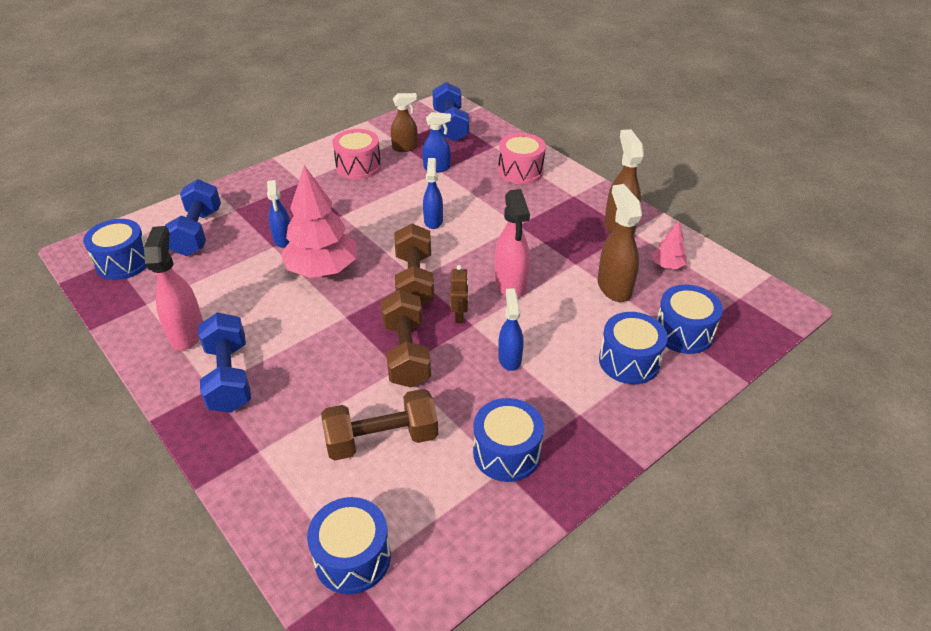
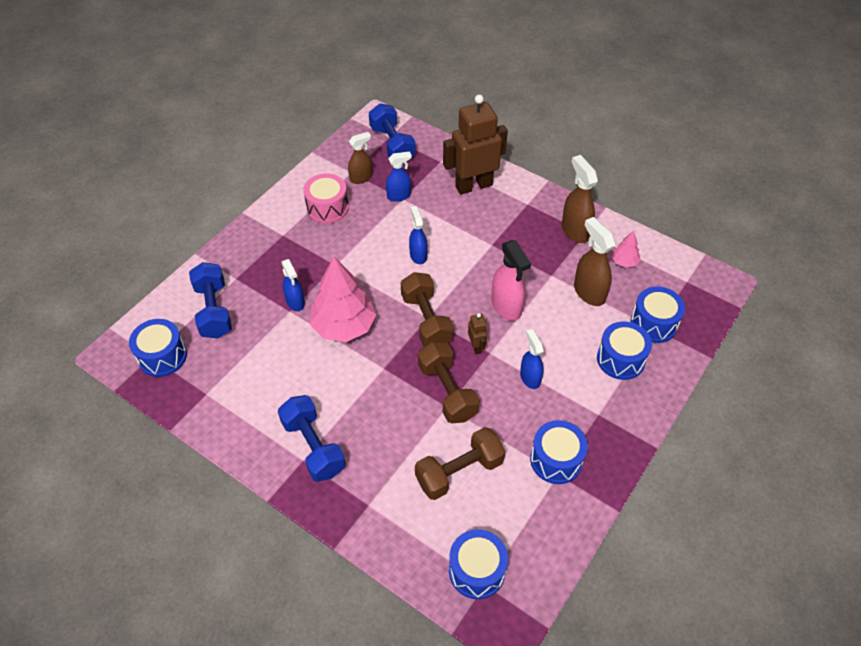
camera: 15 degrees left, 10 degrees up
(187, 333) = (257, 414): pink spray bottle -> none
(520, 171) = (473, 185): pink drum -> brown robot

